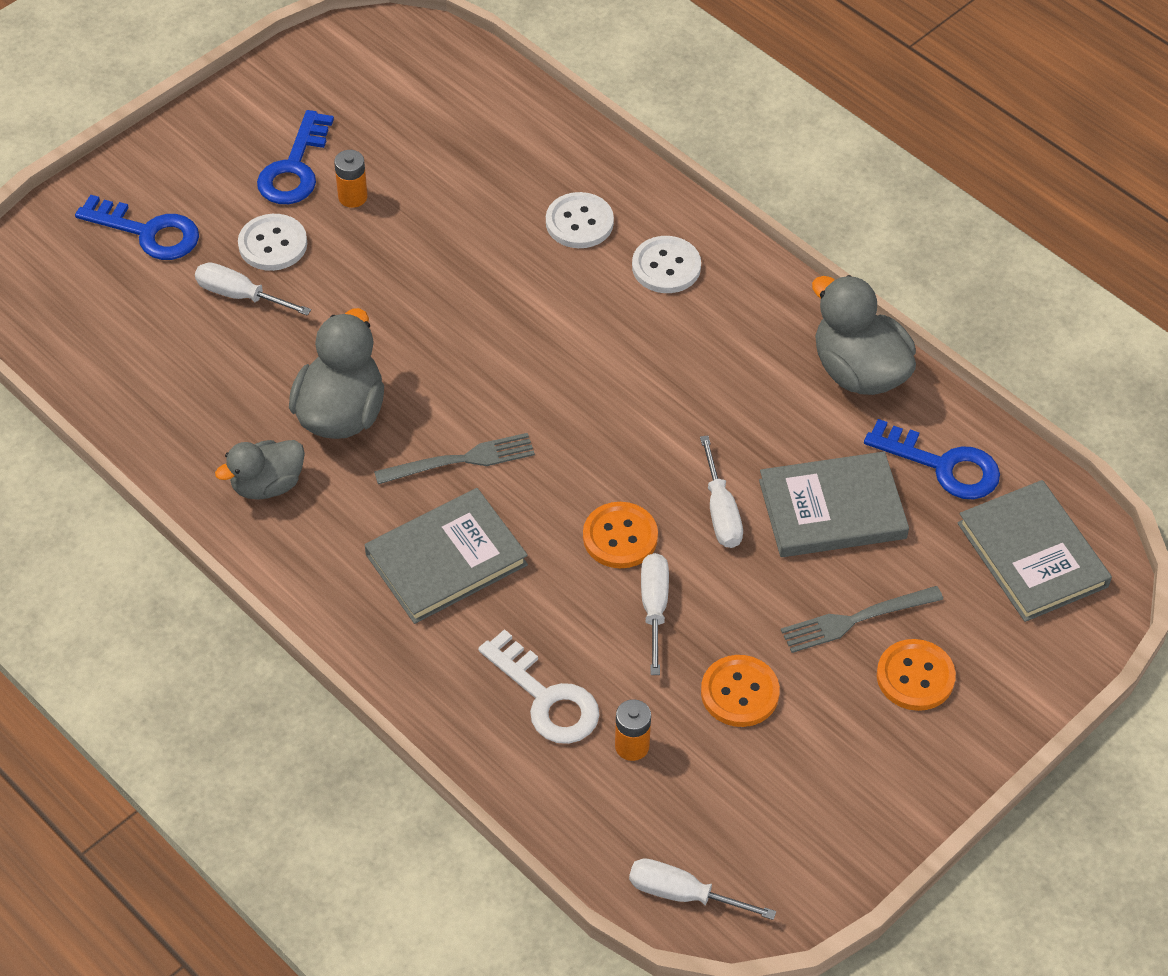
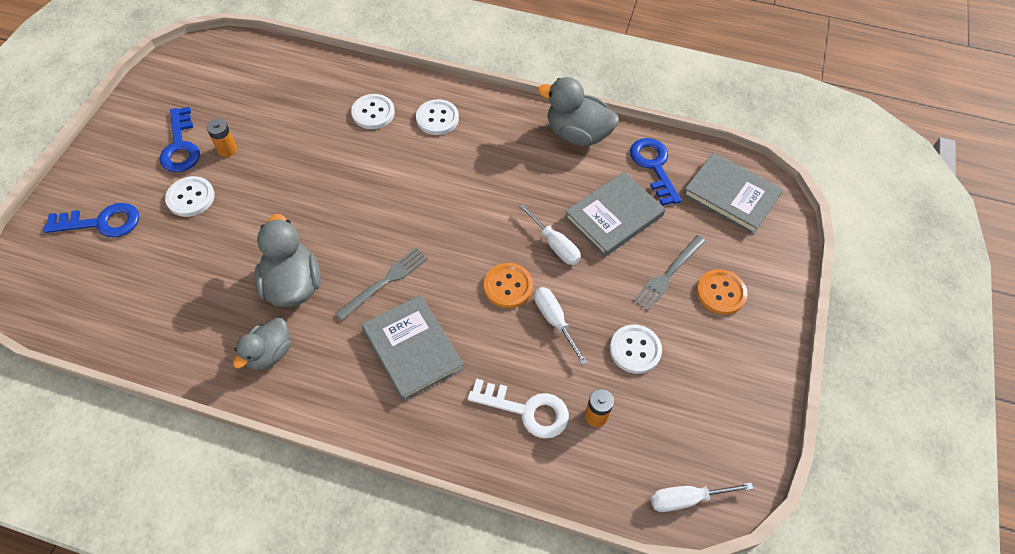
camera: 30 degrees left, 5 degrees up
(241, 296) = (186, 238): white screwdriver -> none
(446, 559) = (412, 349): grey book -> grey book turned 60 degrees counterclockwise
(739, 693) = (635, 350): orange button -> white button
(943, 465) = (654, 166): blue key -> blue key turned 105 degrees counterclockwise

